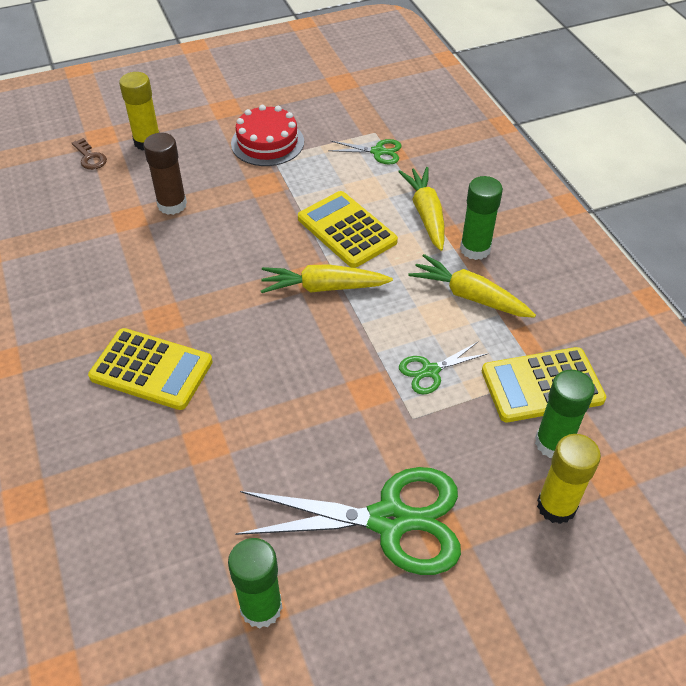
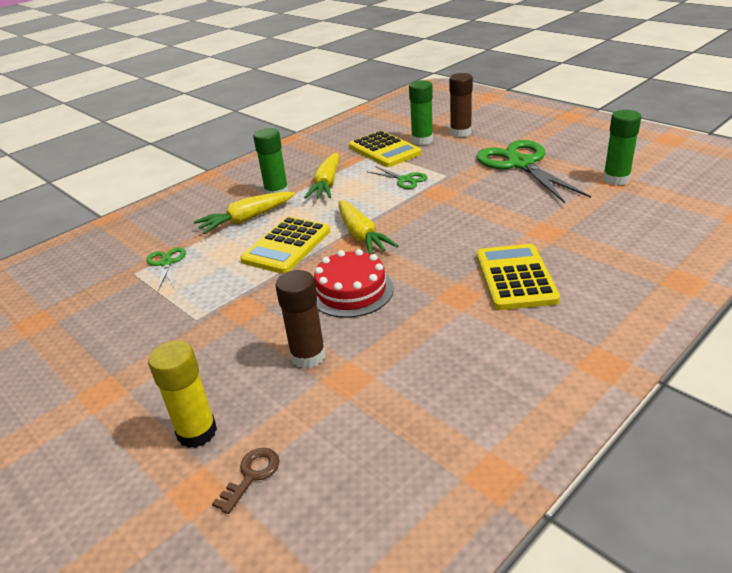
camera: 110 degrees left, 15 degrees down
(267, 142) = (169, 332): red cake -> red cake (351, 291)
(556, 506) = (460, 133): yellow glue stick -> brown glue stick

